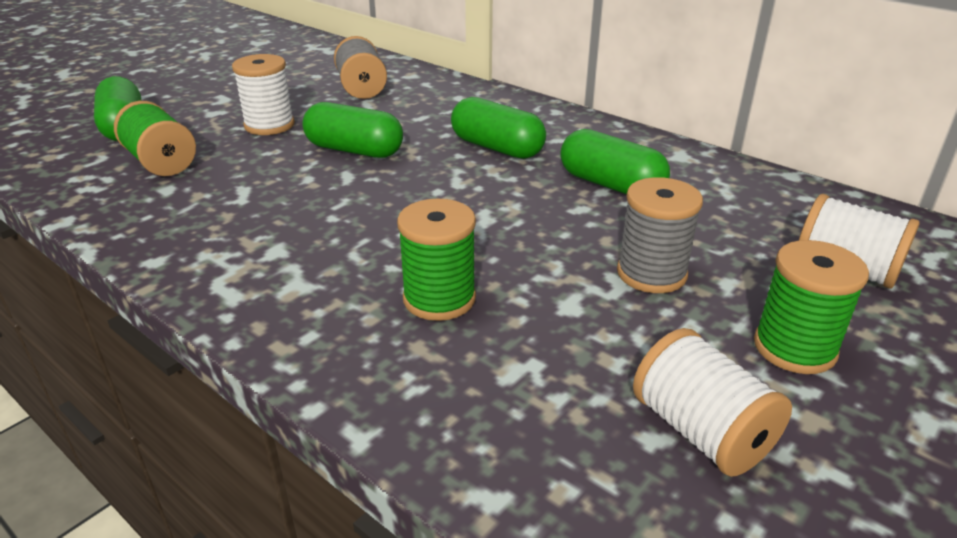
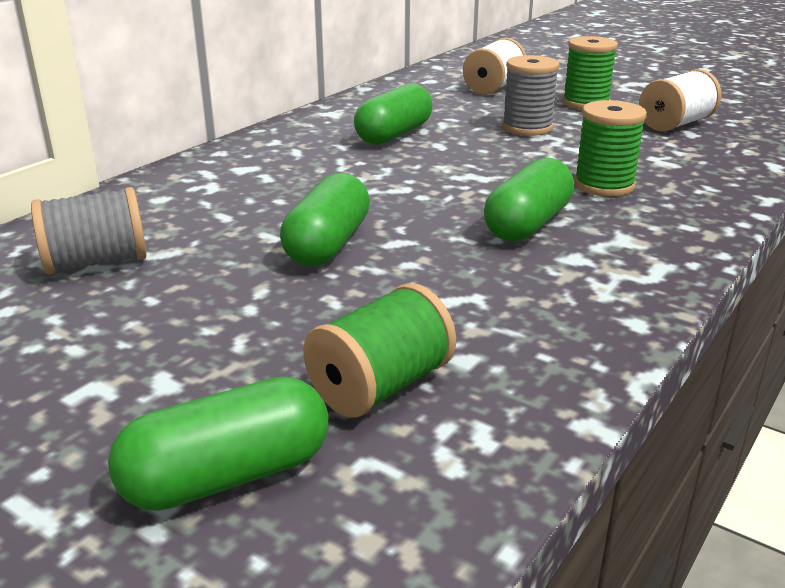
camera: 95 degrees left, 5 degrees down
(269, 125) = (236, 316): white spool -> none
(497, 148) = (318, 175): green capsule -> green capsule (527, 224)

